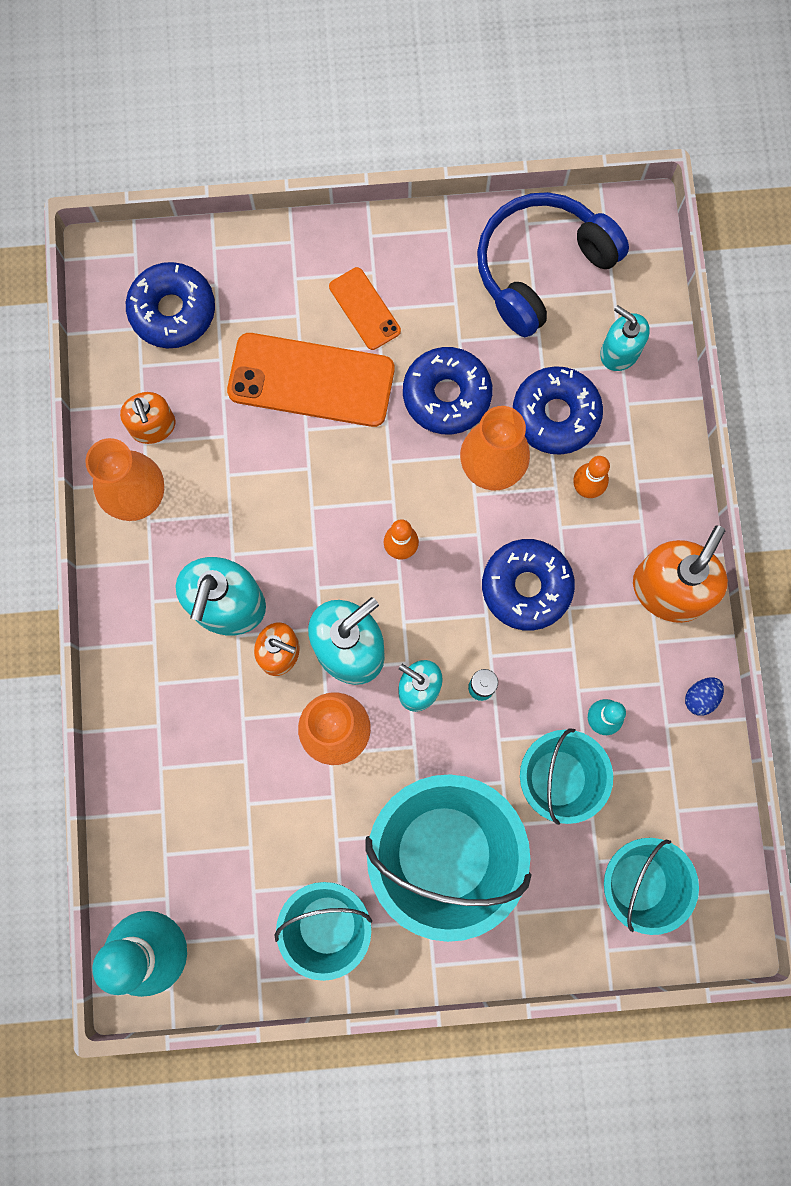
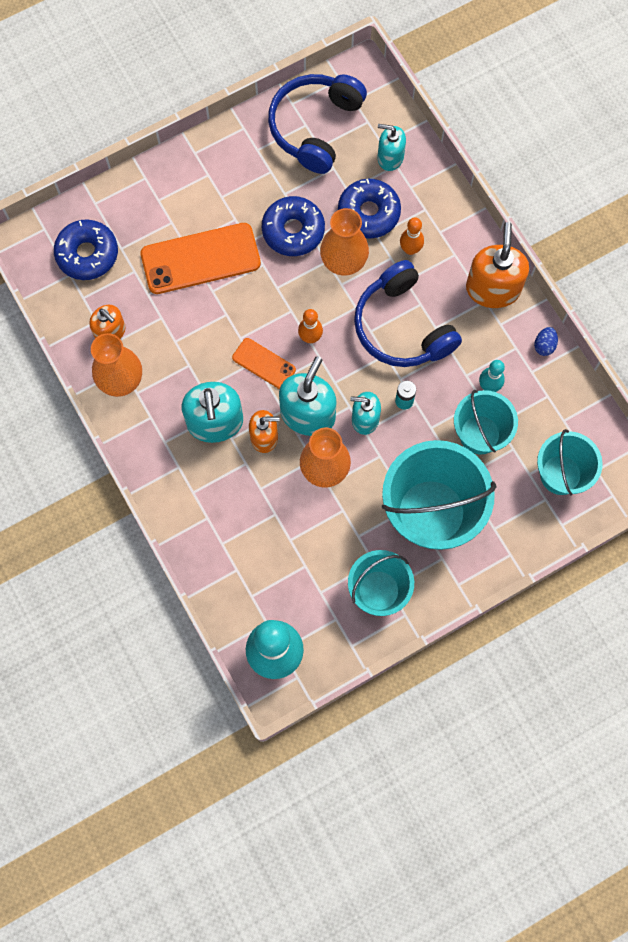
camera: 25 degrees left, 5 degrees down
(365, 309) = (213, 199): orange phone -> orange phone (264, 363)
(526, 587) = (402, 326): blue donut -> blue headphones

